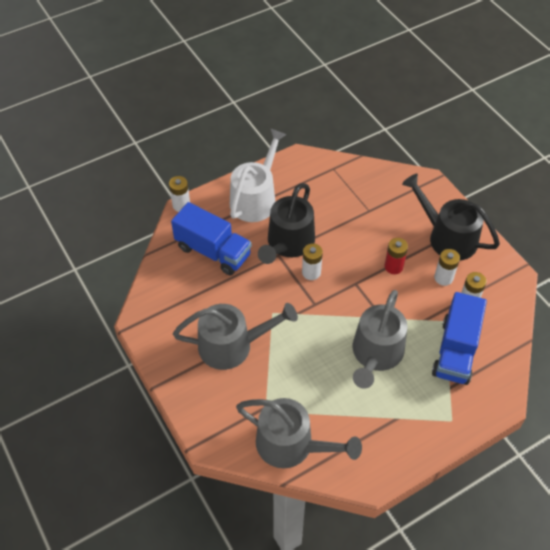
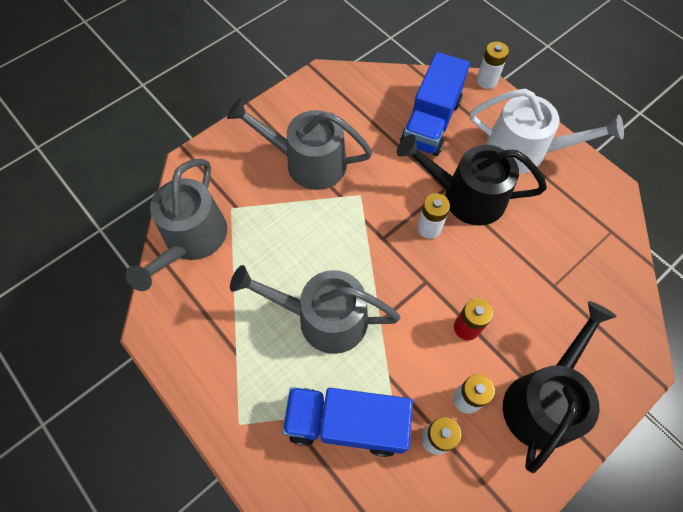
camera: 80 degrees right, 10 degrees up
(232, 345) = (308, 162): grey watering can -> grey watering can turned 120 degrees clockwise

